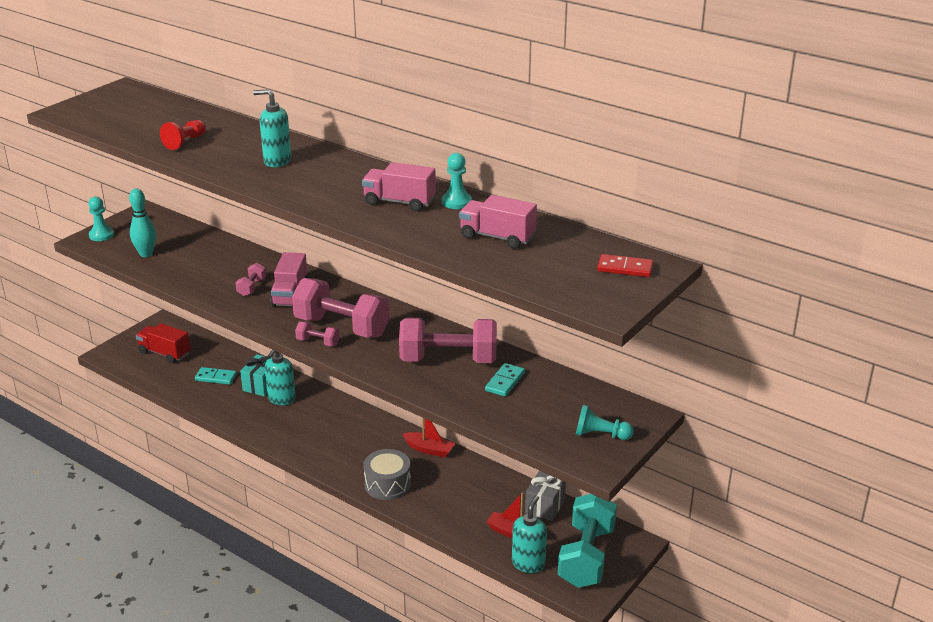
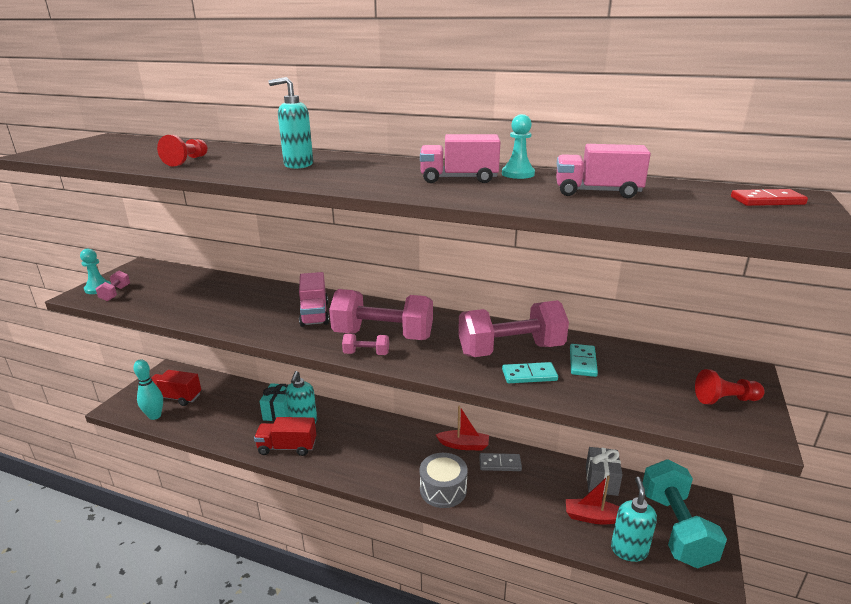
camera: 15 degrees left, 5 degrees down
(146, 254) = (149, 298): turquoise bowling pin -> turquoise bowling pin (155, 416)
(216, 377) = (232, 412): turquoise domino -> turquoise domino (529, 375)
(251, 287) = (271, 313): pink dumbbell -> pink dumbbell (115, 293)
(258, 421) = (287, 447): none -> red truck
(455, 472) = (500, 464): none -> grey domino
(600, 435) = (725, 400): turquoise pawn -> red pawn

